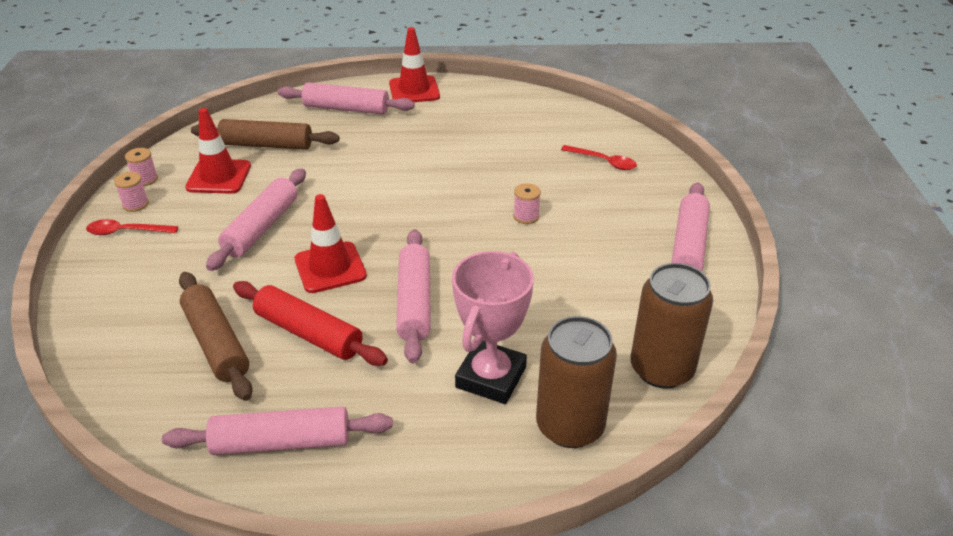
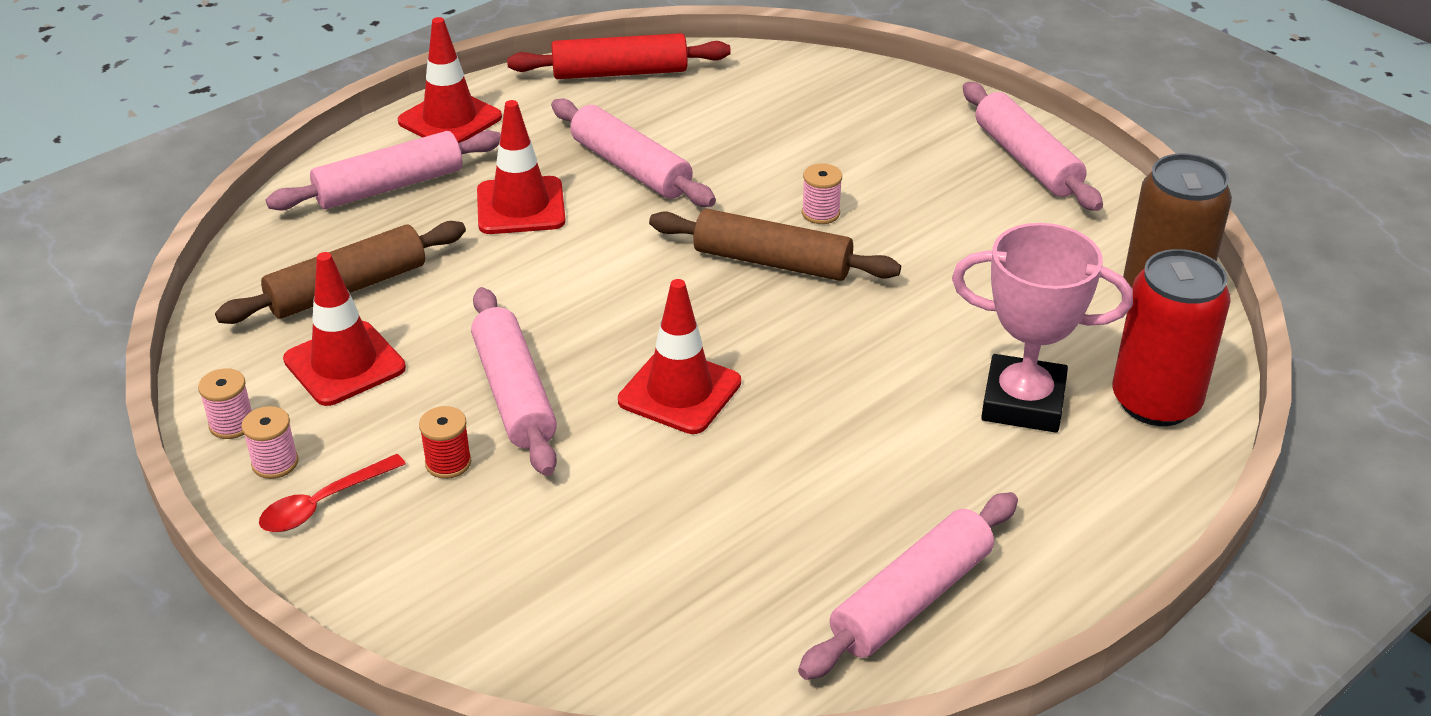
camera: 40 degrees left, 0 degrees up
(193, 243) = (448, 463): none -> red spool
(216, 343) = (674, 553): brown rolling pin -> brown rolling pin (772, 262)
(309, 333) = (767, 476): red rolling pin -> red rolling pin (620, 72)
(387, 143) = (521, 206): none -> red traffic cone
(414, 302) = (835, 374): pink rolling pin -> pink rolling pin (630, 168)
(491, 377) = (1023, 402): pink trophy -> pink trophy turned 60 degrees counterclockwise
(570, 426) = (1155, 402): brown can -> red can
(603, 162) = (818, 107): red spoon -> none

